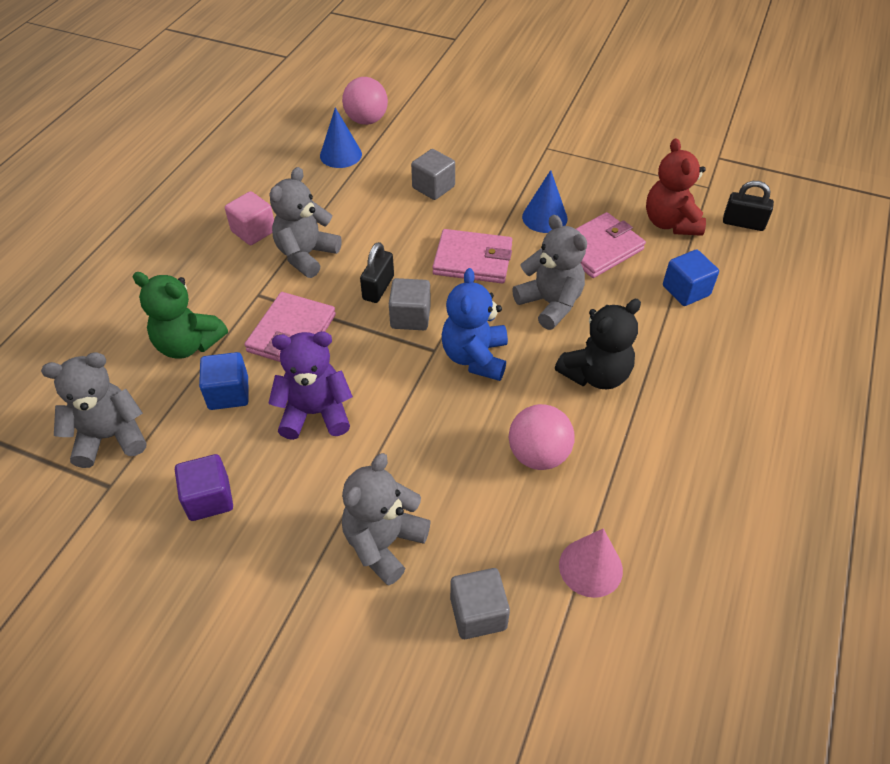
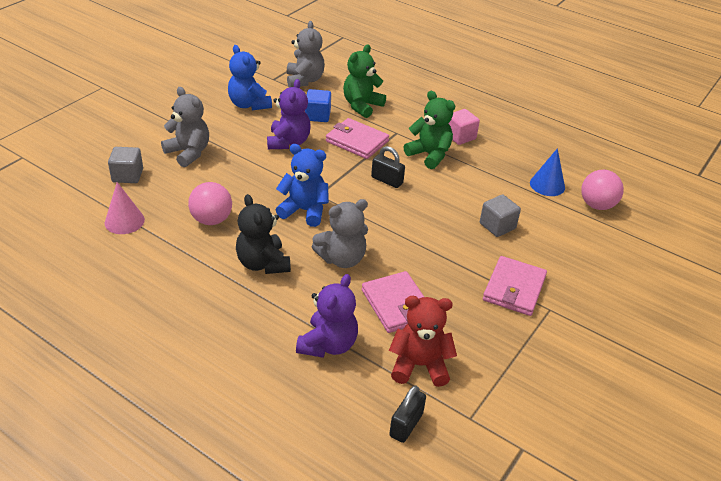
camera: 100 degrees right, 10 degrees down
(209, 499) = (249, 104): purple cube -> blue teddy bear
(306, 255) = (429, 155): grey teddy bear -> green teddy bear
(410, 317) = (353, 189): grey cube -> none
(473, 260) = (403, 229): pink wallet -> pink wallet (514, 288)
(544, 217) = (445, 281): blue cone -> none
(686, 290) = (328, 344): blue cube -> purple teddy bear

